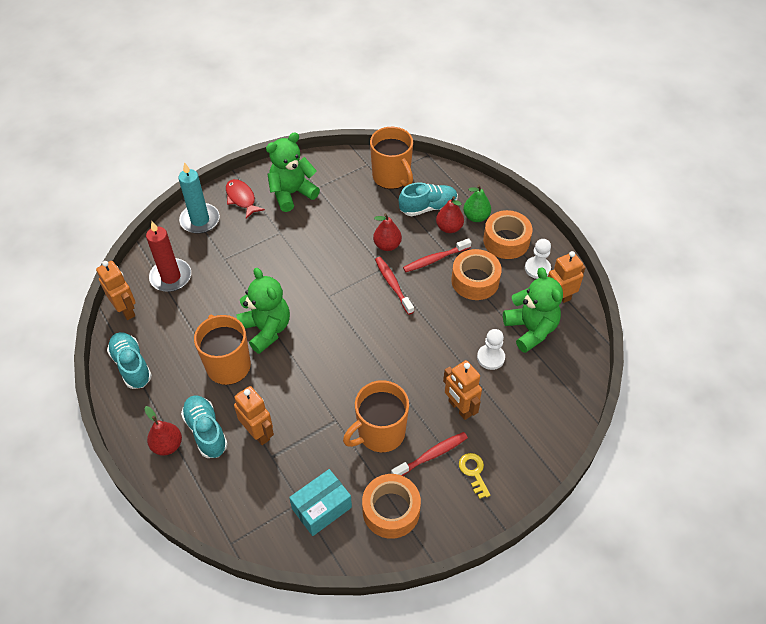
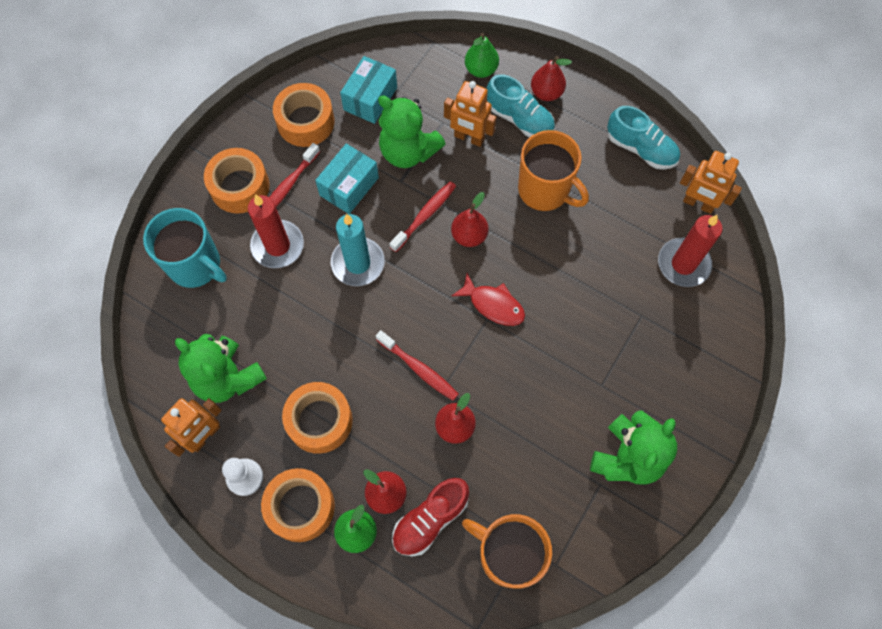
camera: 155 degrees right, 15 degrees up
(200, 220) = (712, 358): turquoise candle -> turquoise candle (358, 263)
(207, 493) = (481, 70): none -> green pear
(241, 198) = (686, 417): red fish -> red fish (493, 305)
(266, 329) = (531, 247): green teddy bear -> green teddy bear (408, 151)
(307, 355) = (469, 235): none -> red pear
(380, 433) = (349, 186): orange mug -> turquoise box
(428, 207) = (430, 519): turquoise shoe -> red shoe
(435, 259) = (383, 432): red toothbrush -> red toothbrush (425, 215)
(459, 408) = (277, 246): orange robot -> red candle
(474, 472) = (240, 187): yellow key -> orange tape
(490, 357) = (264, 320): white pawn -> none
(532, 419) = (196, 265): none -> turquoise mug

